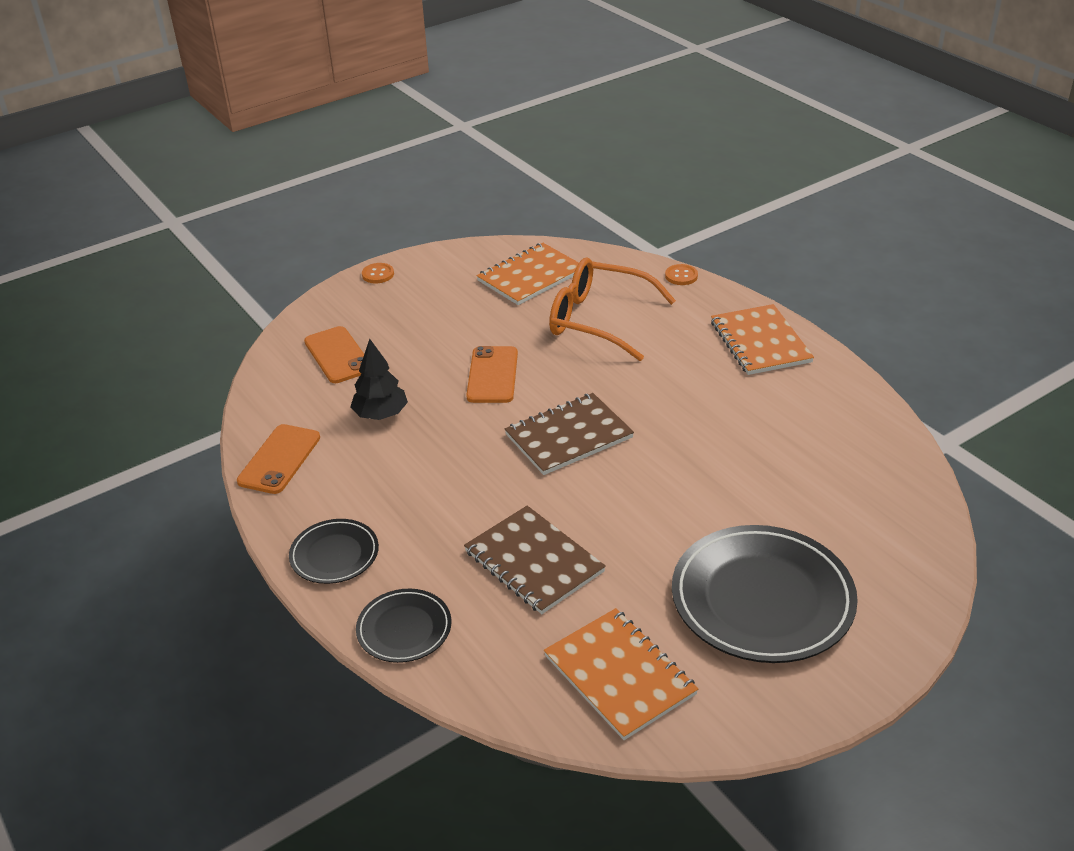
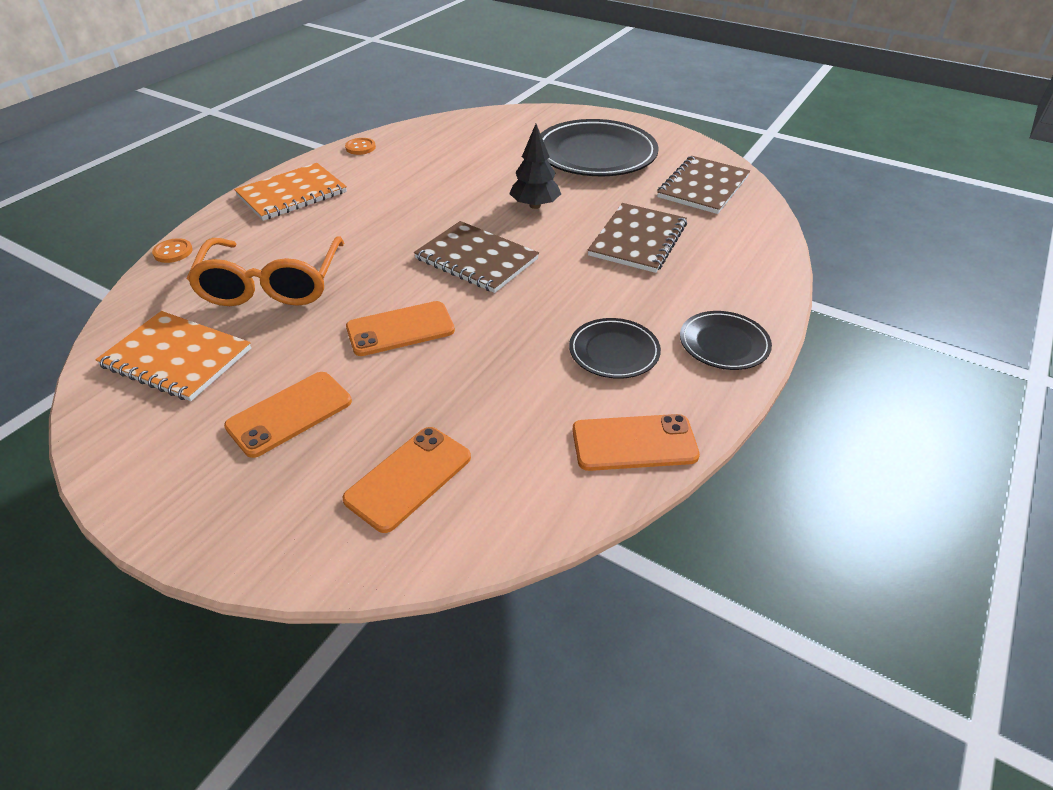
camera: 115 degrees left, 5 degrees up
(378, 274) = (175, 522): orange button -> orange button (360, 147)
(381, 415) = (510, 389): black tree -> black tree (535, 205)
(404, 629) = (758, 278): black plate -> black plate (614, 351)
(435, 317) = (289, 414): none -> orange phone
(620, 675) = (703, 187): orange notebook -> brown notebook

